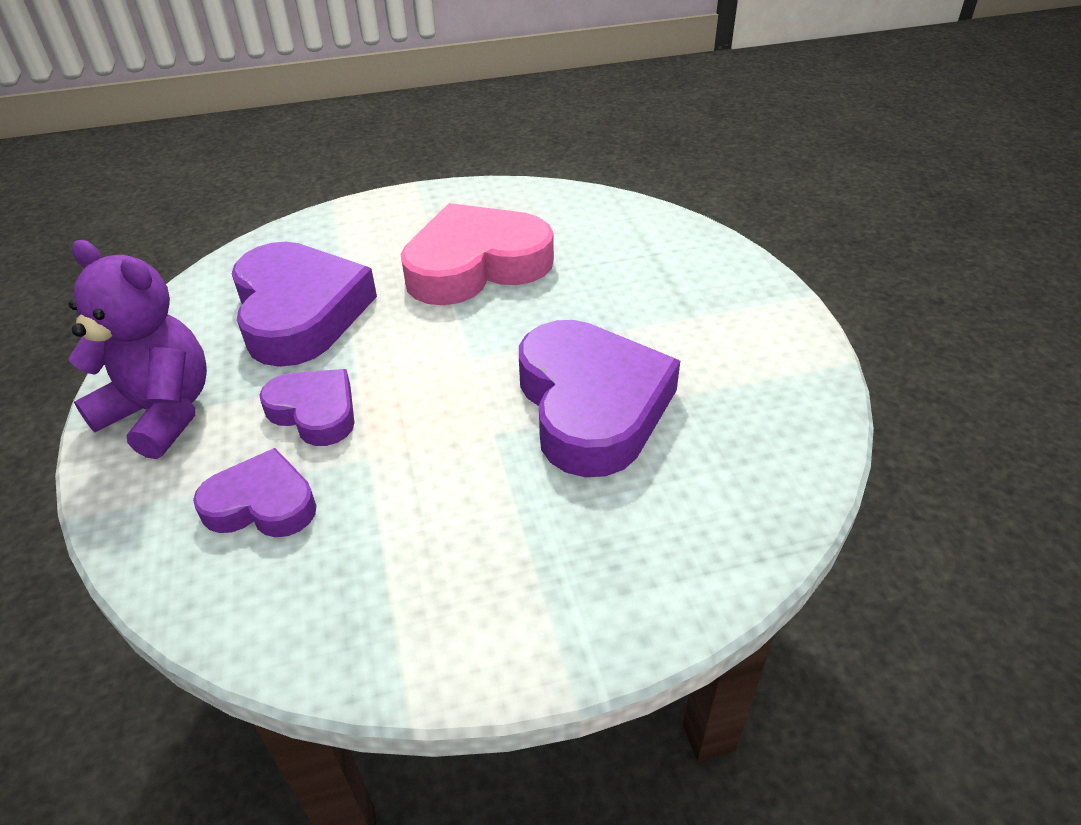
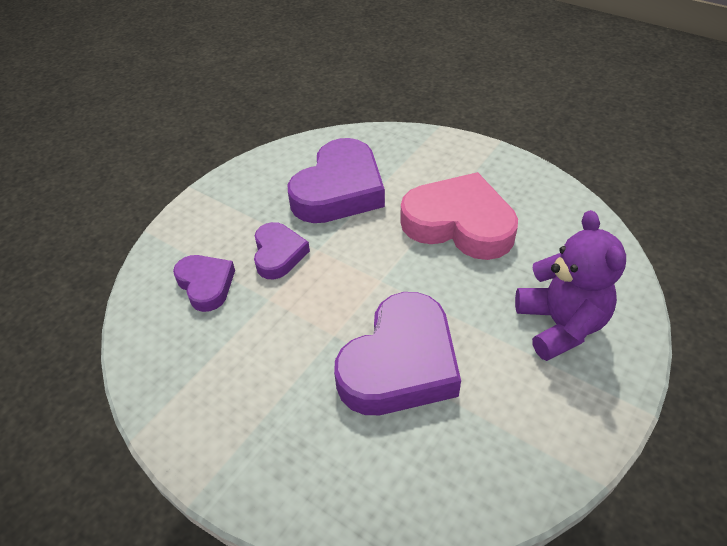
camera: 50 degrees right, 5 degrees up
(161, 413) = (226, 205): purple teddy bear -> purple teddy bear (560, 325)

